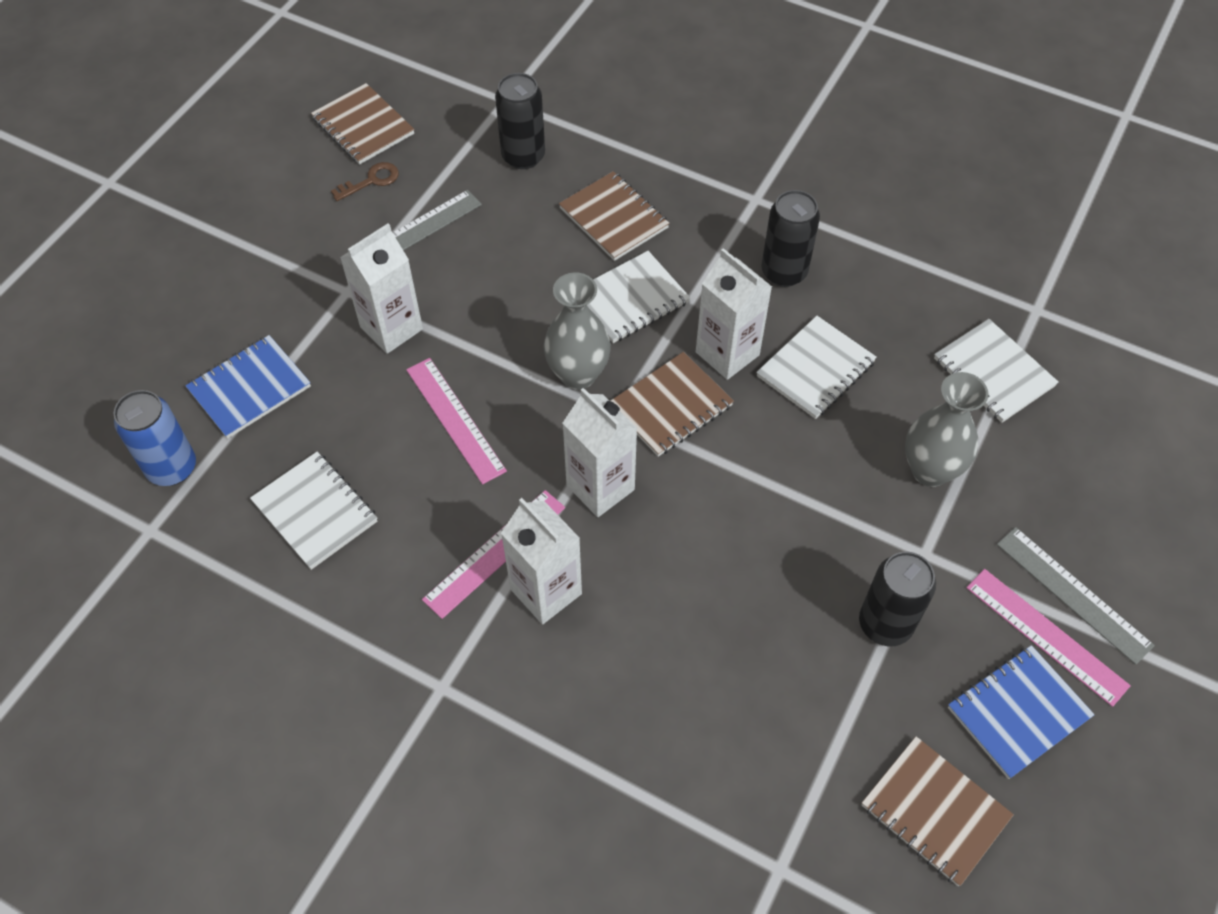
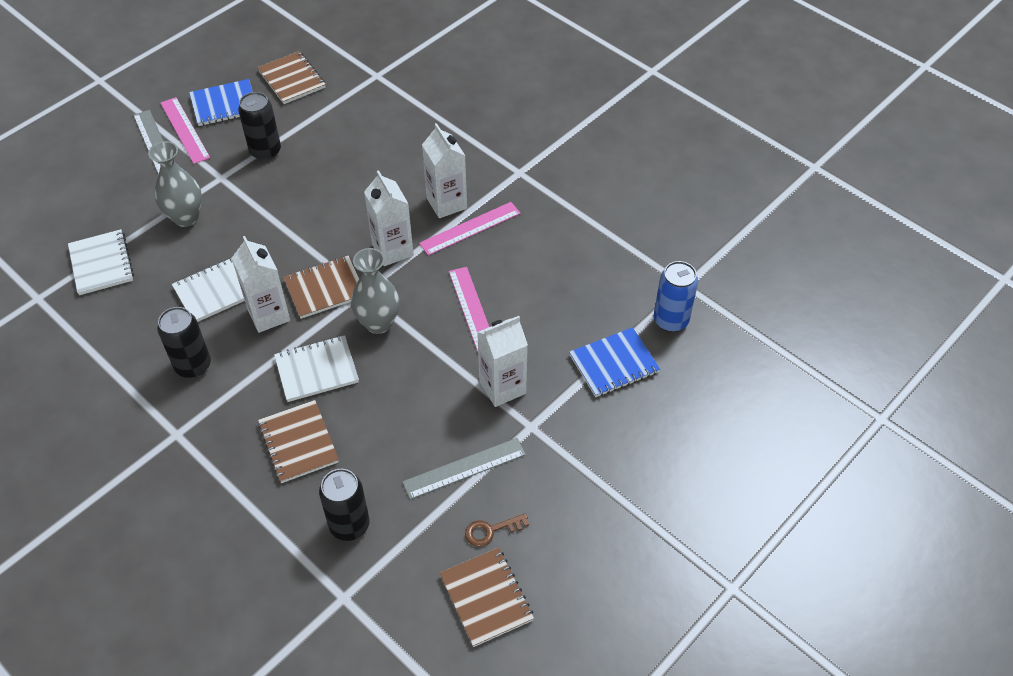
camera: 165 degrees left, 5 degrees down
(315, 512) = (577, 273): white notebook -> none

